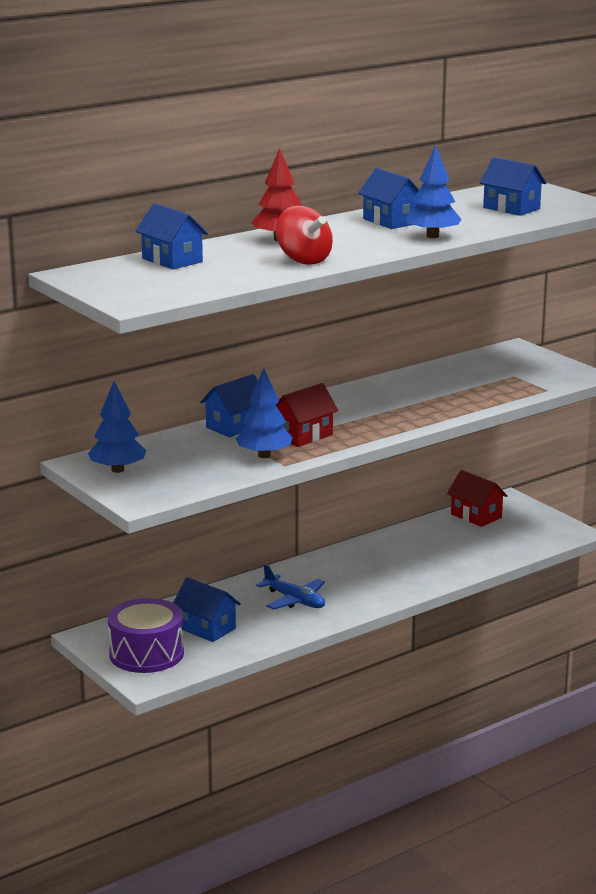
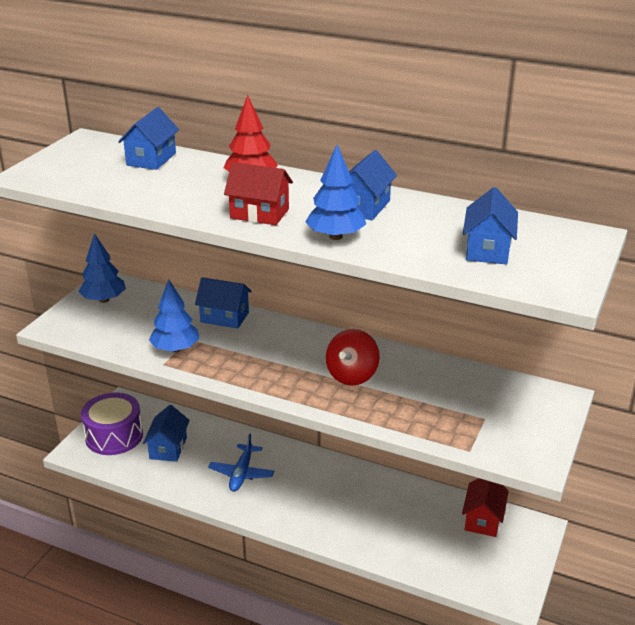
camera: 60 degrees right, 10 degrees up
(303, 260) = (198, 203): red spinning top -> red spinning top (352, 375)
(303, 436) = (231, 353): red house -> red house (259, 214)

